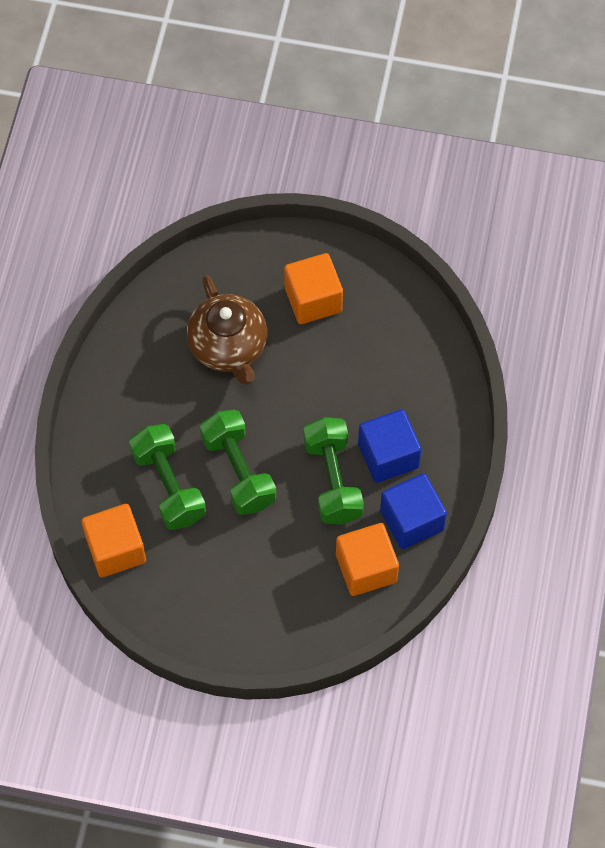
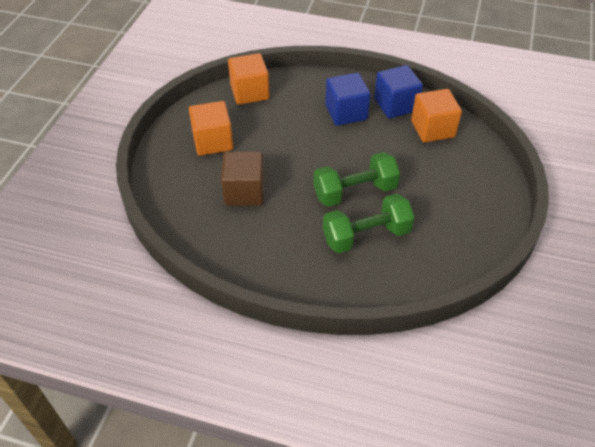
camera: 85 degrees left, 15 degrees down
(116, 549) = (425, 274): orange cube -> orange cube (249, 92)
(229, 347) = (244, 191): brown teapot -> brown cube
(332, 480) = (364, 141): green dumbbell -> none

